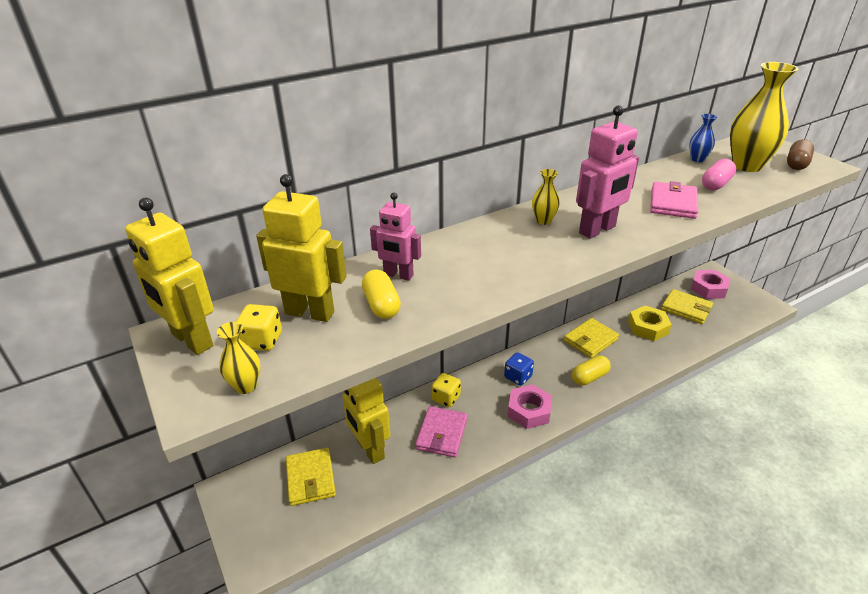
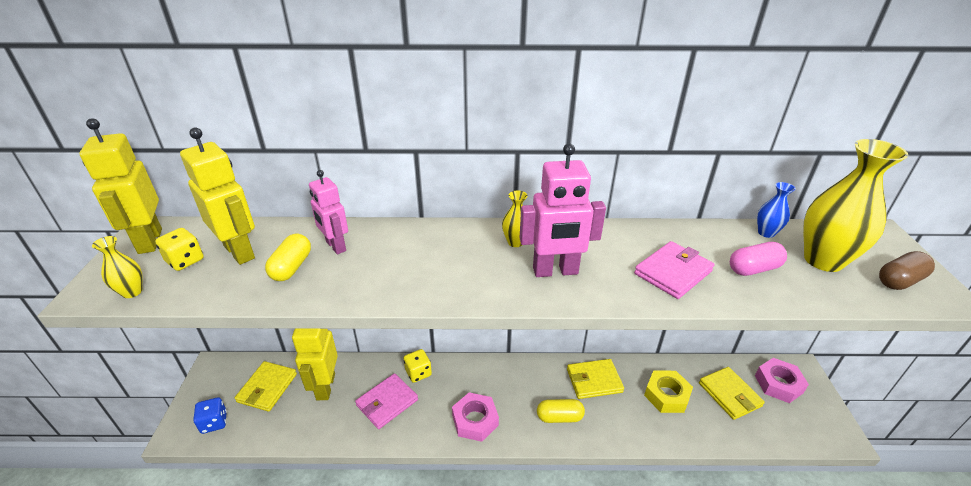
camera: 30 degrees right, 0 degrees up
(518, 377) = (494, 384): blue dice -> blue dice (214, 422)

